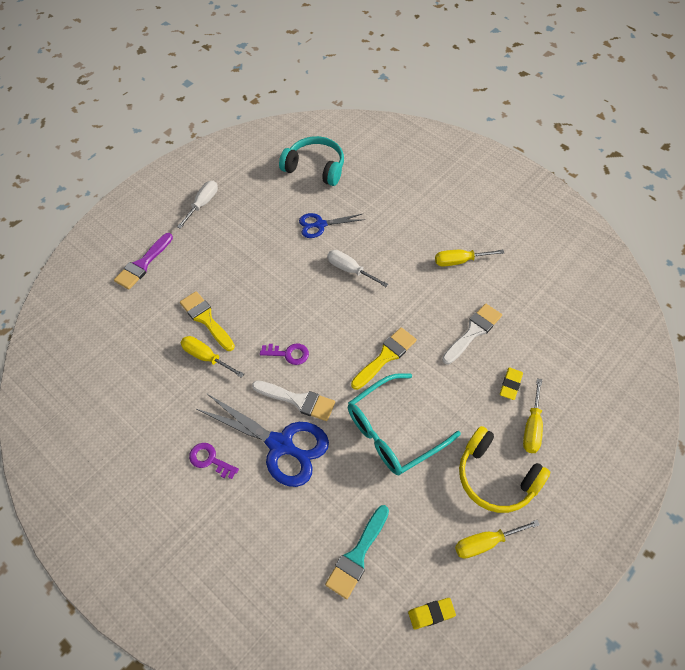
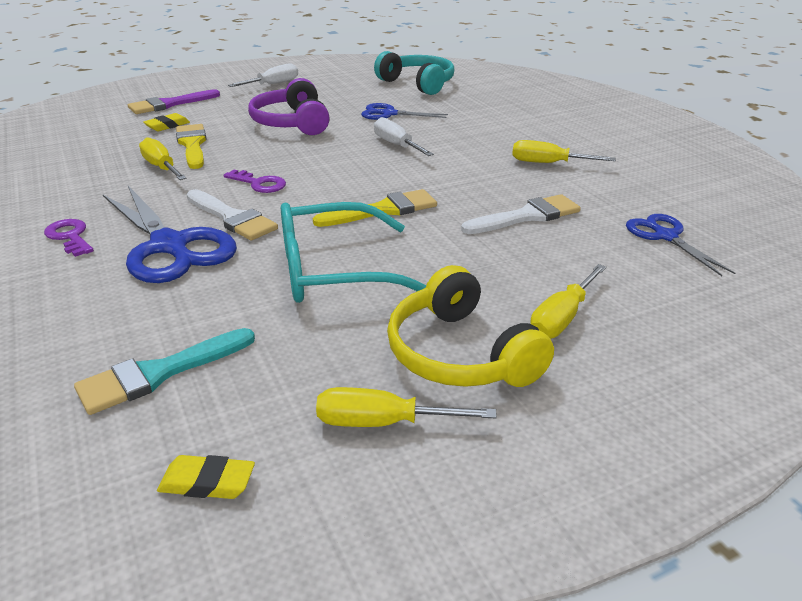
camera: 20 degrees right, 25 degrees down
(257, 262) = (292, 123): none -> purple headphones
(510, 385) = (552, 271): yellow eraser -> yellow eraser (167, 126)
(557, 325) = (665, 236): none -> blue scissors

